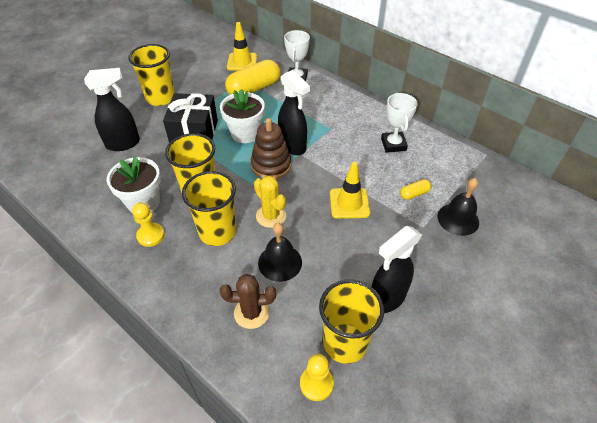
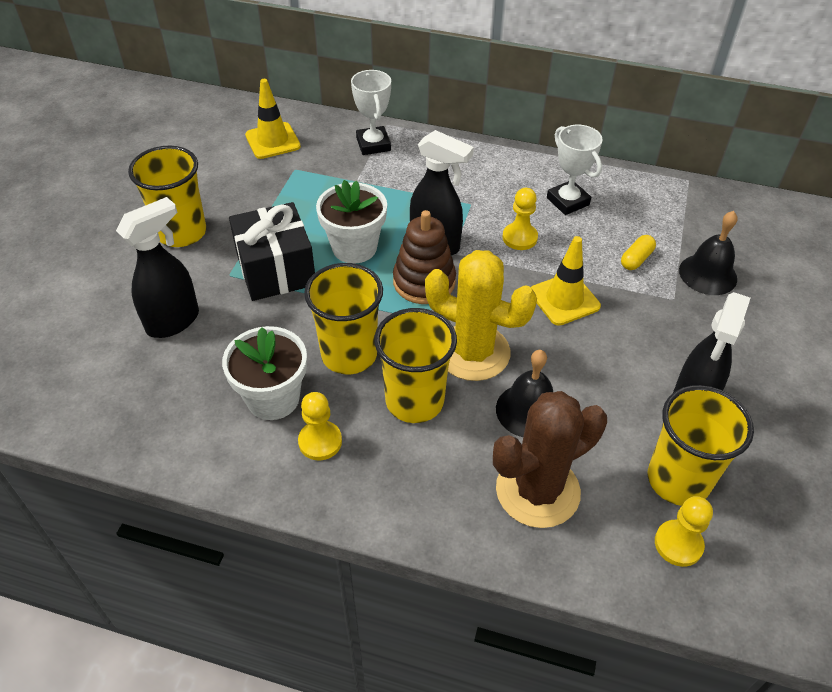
camera: 25 degrees left, 0 degrees up
(251, 313) = (537, 491): brown cactus -> brown cactus, size x1.60
(254, 89) = (320, 177): yellow capsule -> none
(271, 216) = (473, 352): yellow cactus -> yellow cactus, size x1.60
(347, 157) = (519, 238): none -> yellow pawn

